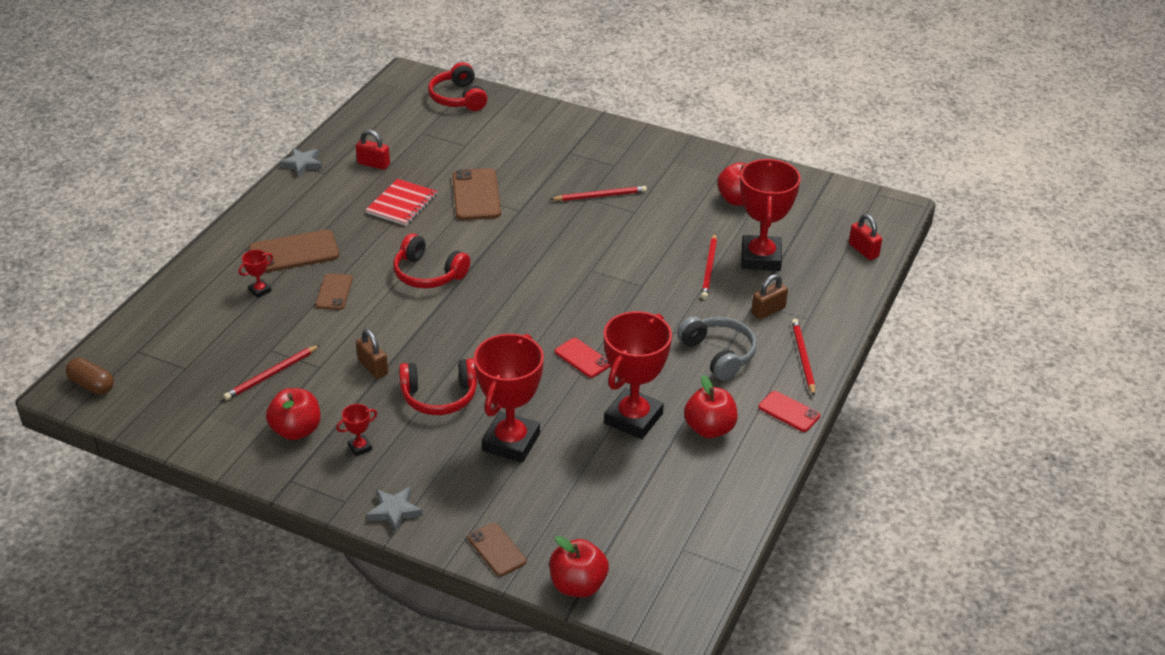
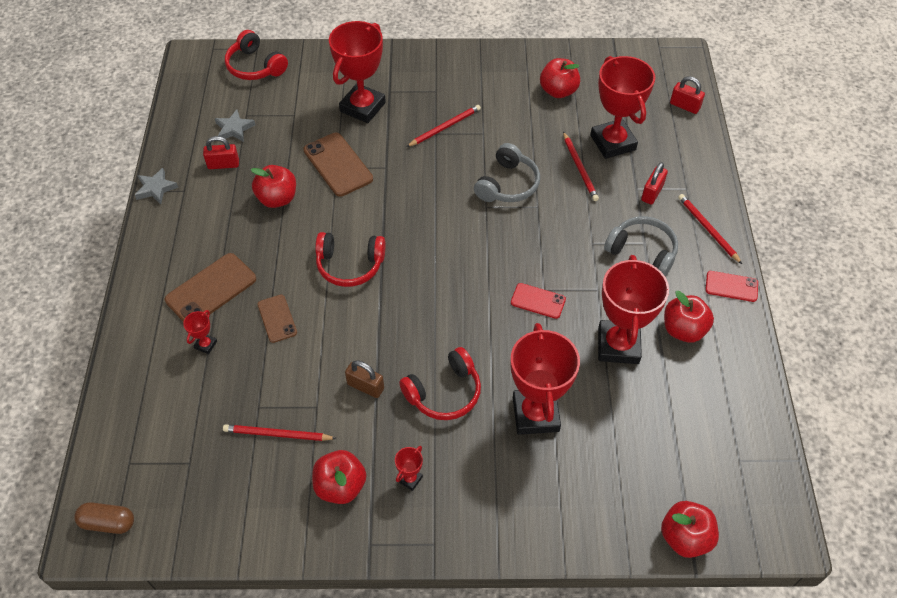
camera: 25 degrees left, 15 degrees up
(271, 374) = (277, 434): red pencil -> red pencil turned 75 degrees clockwise
(394, 511) = (485, 534): grey star -> grey star (234, 129)
(402, 204) = (277, 199): red notebook -> red apple
(496, 550) = (596, 533): brown phone -> none
(534, 157) = (363, 107): none -> red trophy
(626, 259) = (507, 184): none -> grey headphones
(768, 310) = (652, 193): brown padlock -> red padlock

